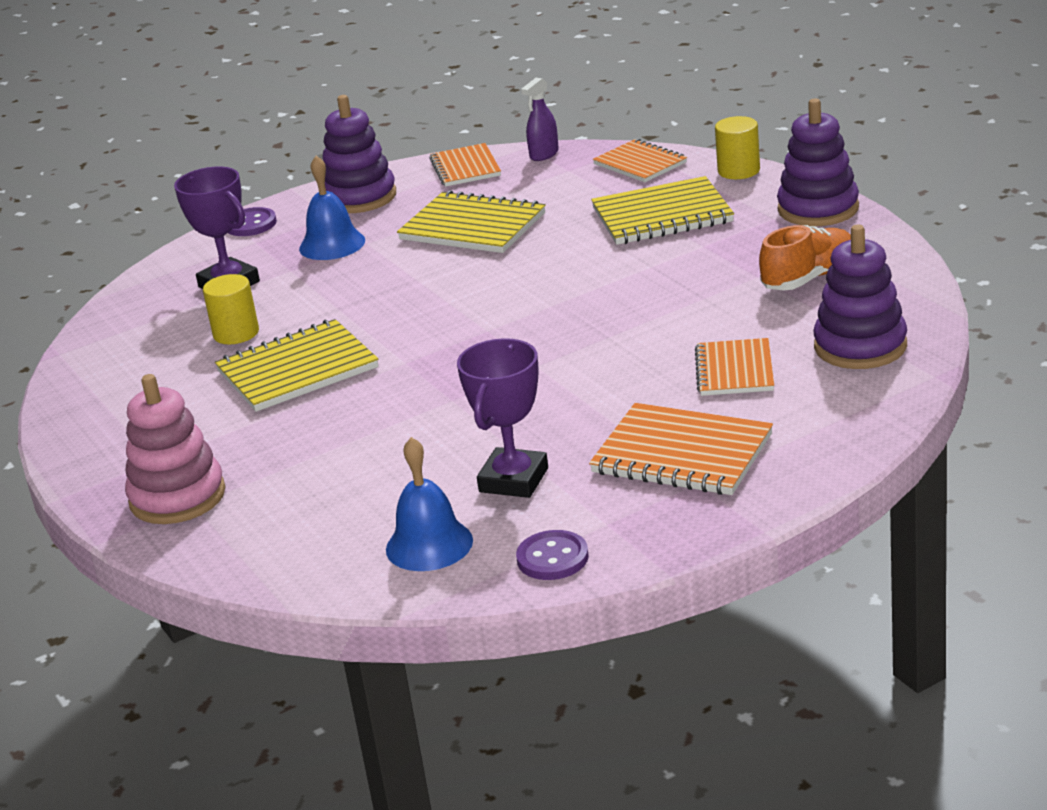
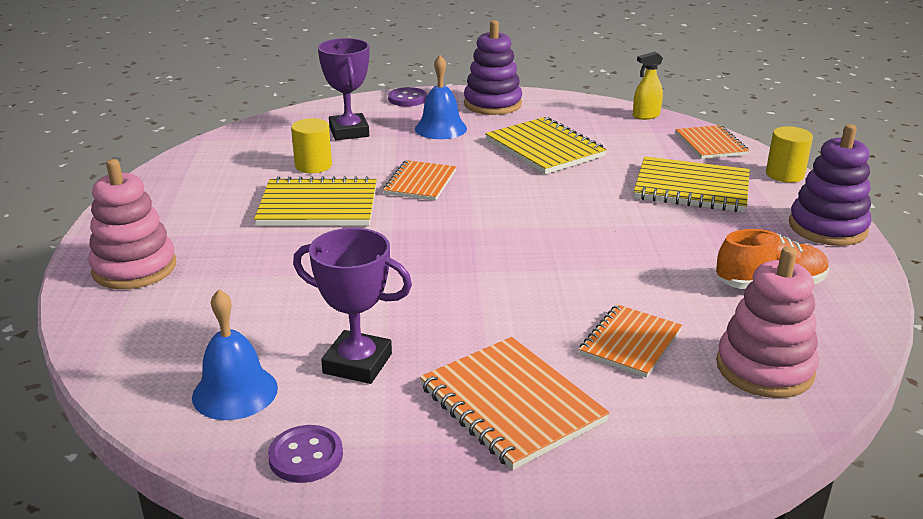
camera: 25 degrees right, 0 degrees up
(465, 168) = (582, 107): orange notebook -> orange notebook (420, 183)
(513, 480) = (357, 363): purple trophy -> purple trophy turned 60 degrees clockwise
(544, 154) = (646, 116): purple spray bottle -> yellow spray bottle
(860, 346) = (764, 368): purple stacking toy -> pink stacking toy

